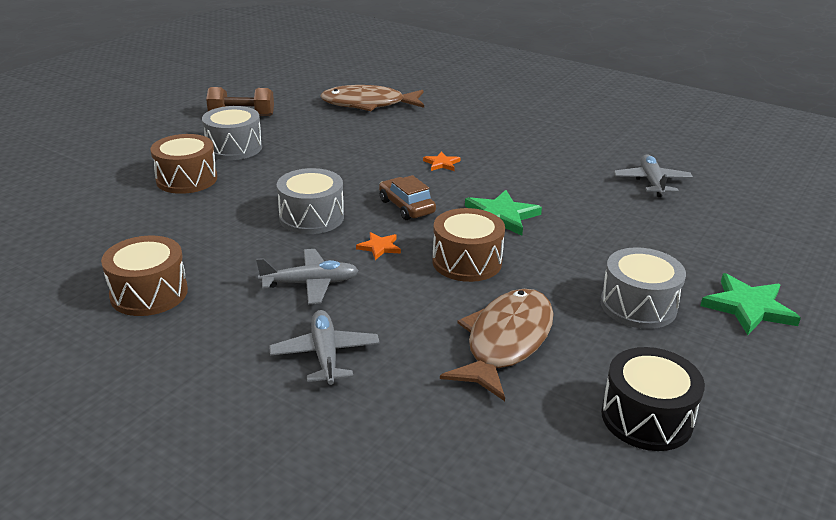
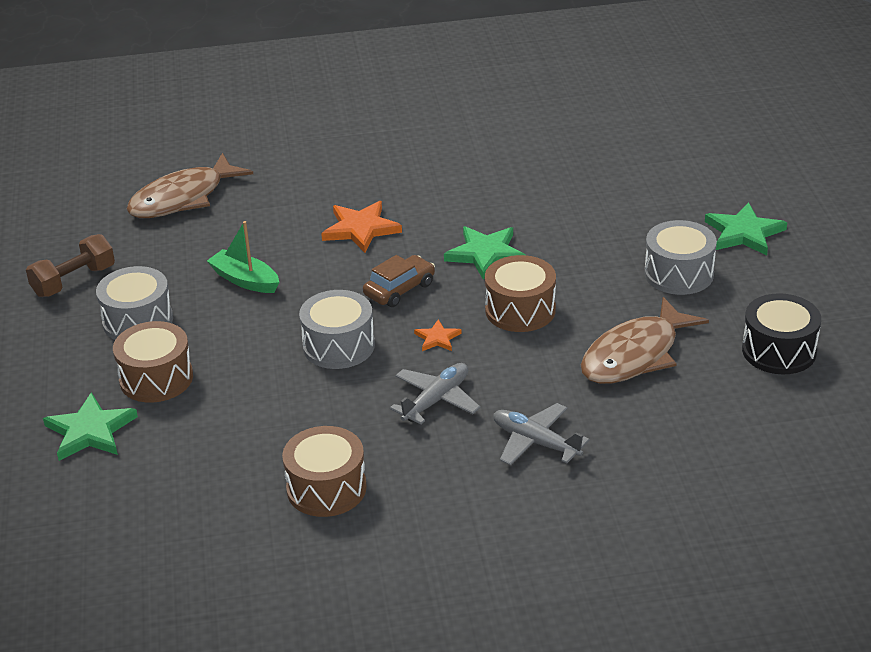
camera: 40 degrees left, 5 degrees up
(107, 186) = (90, 431): none -> green star
(326, 157) = (245, 280): none -> green boat
(406, 207) = (399, 289): brown car -> brown car turned 120 degrees clockwise
(441, 163) = (360, 229): orange star -> orange star, size x1.85
(506, 342) = (635, 355): brown fish -> brown fish turned 120 degrees counterclockwise
(651, 182) = (552, 154): grey plane -> none

